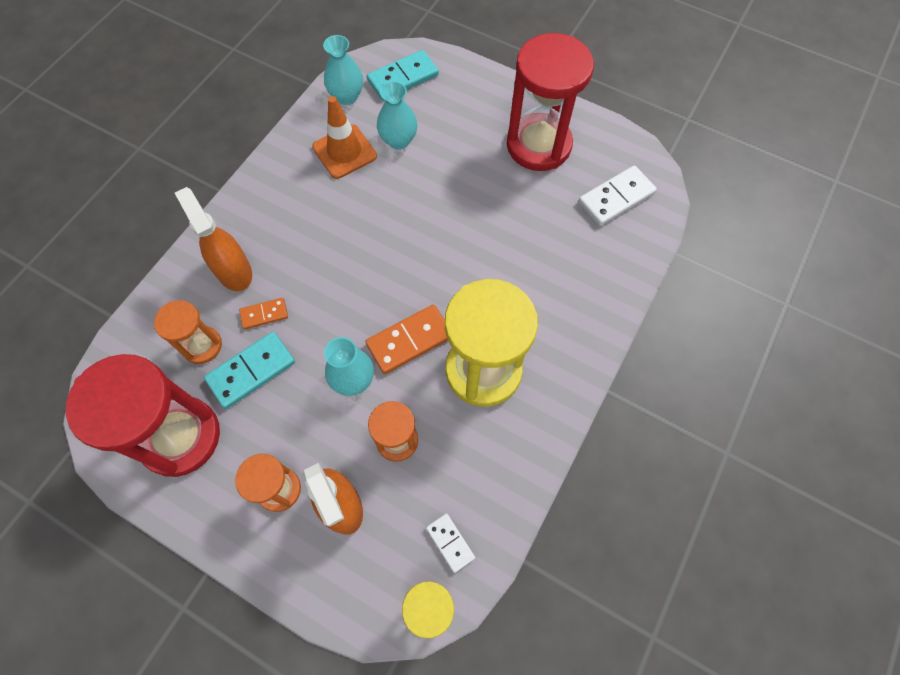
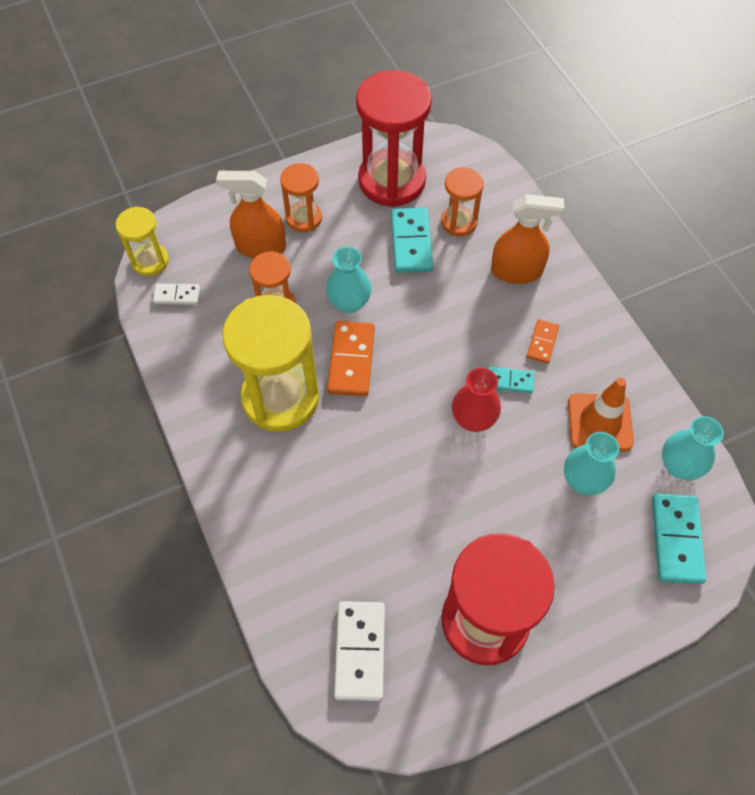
camera: 125 degrees right, 5 degrees down
(264, 314) = (457, 273): orange domino -> orange domino (542, 342)
(349, 221) = (509, 381): none -> turquoise domino
(400, 226) = (473, 419): none -> red vase

